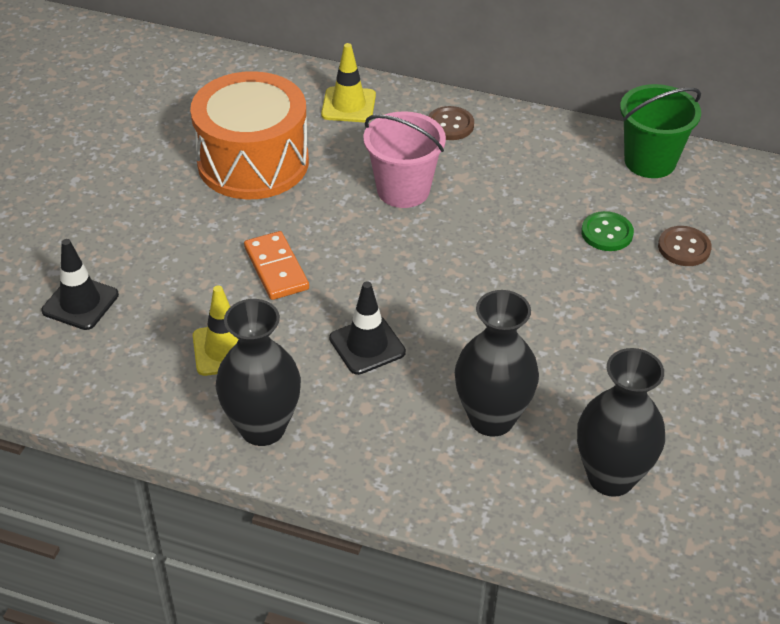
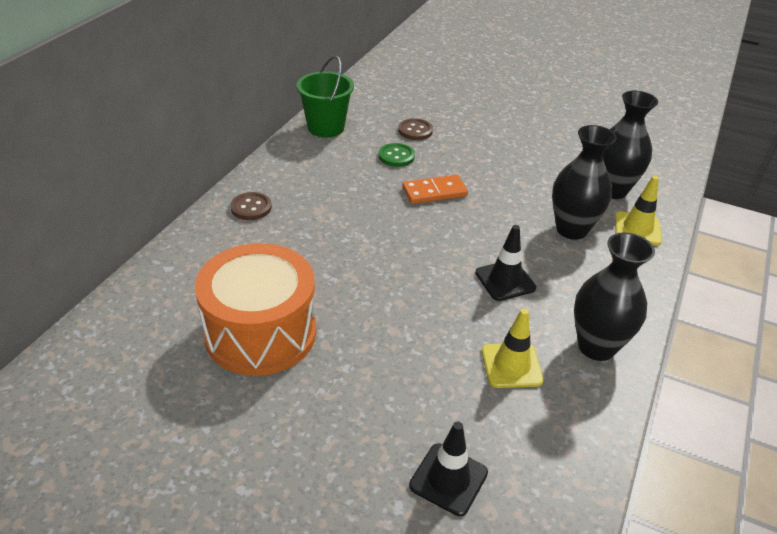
camera: 85 degrees left, 5 degrees down
(276, 268) = (413, 326): orange domino -> orange domino (434, 192)
(348, 105) = (198, 262): yellow traffic cone -> yellow traffic cone (637, 229)
(403, 190) = (327, 242): pink bucket -> none

